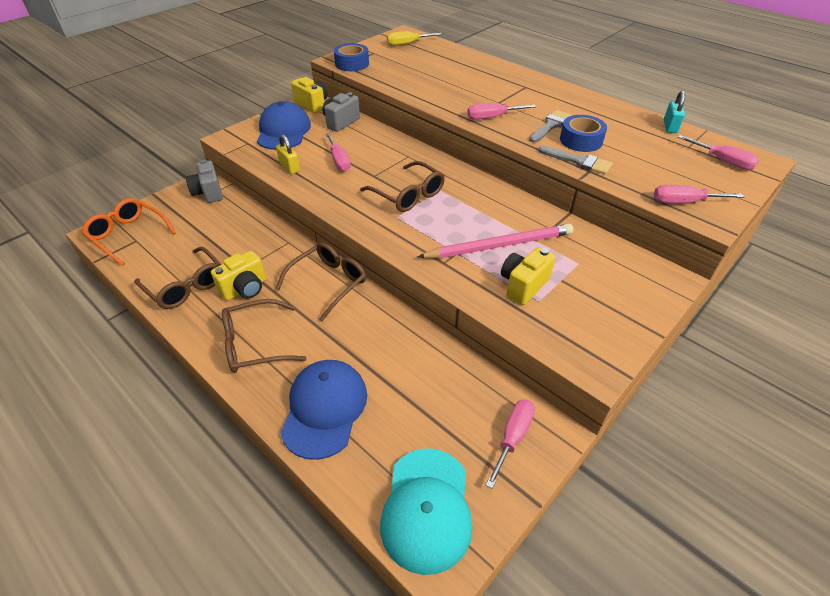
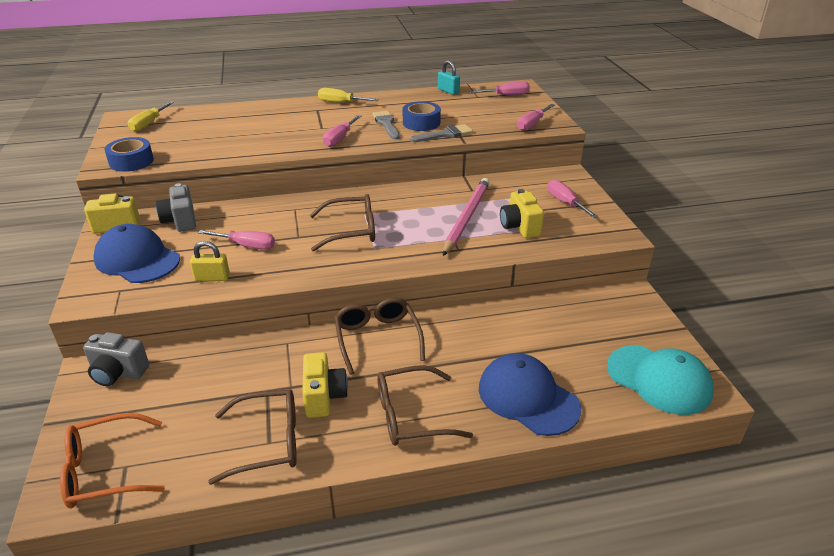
camera: 55 degrees left, 10 degrees down
(255, 344) = (411, 415): brown glasses -> brown glasses turned 60 degrees clockwise
(513, 437) = (625, 313): pink screwdriver -> pink screwdriver (565, 203)
(554, 90) = (341, 103): none -> yellow screwdriver

